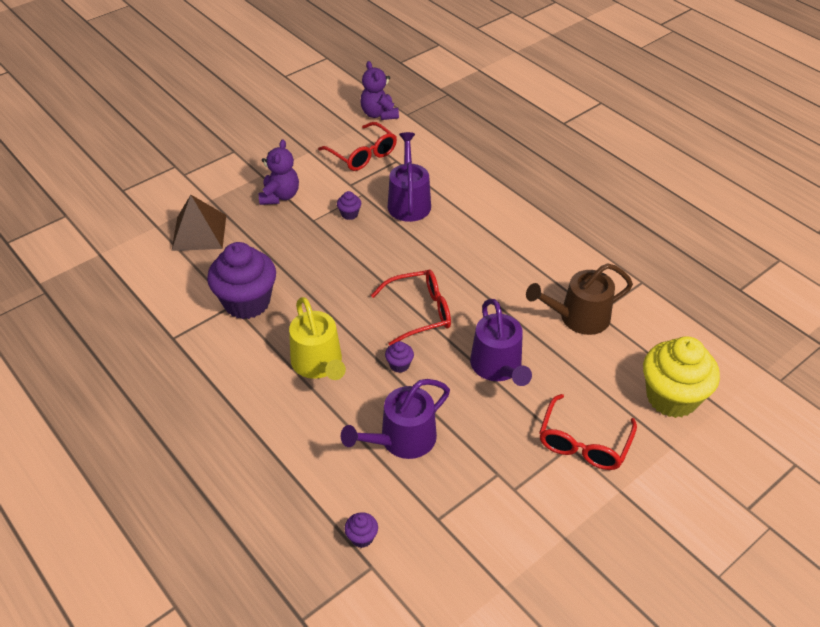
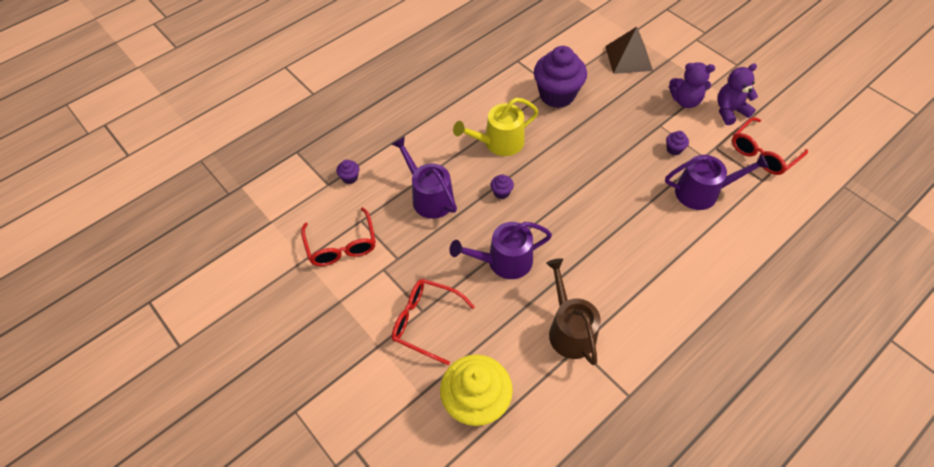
camera: 90 degrees right, 10 degrees up
(379, 114) = (834, 163): purple teddy bear -> purple teddy bear (730, 111)
(420, 312) = (560, 204): red glasses -> red glasses (341, 245)

